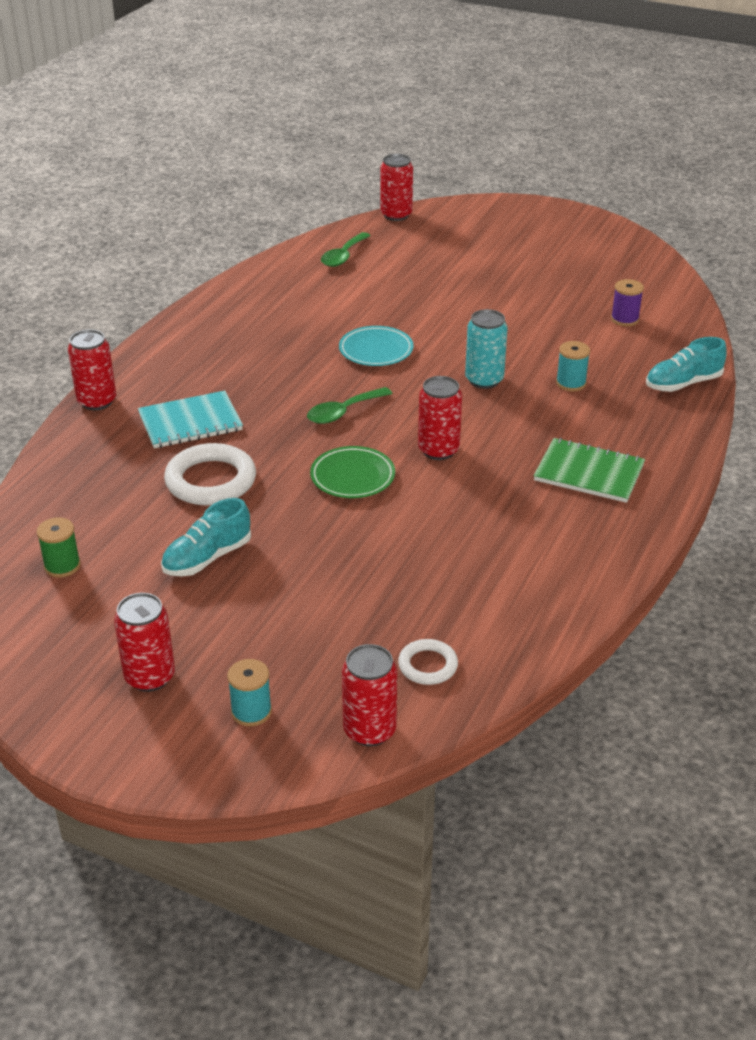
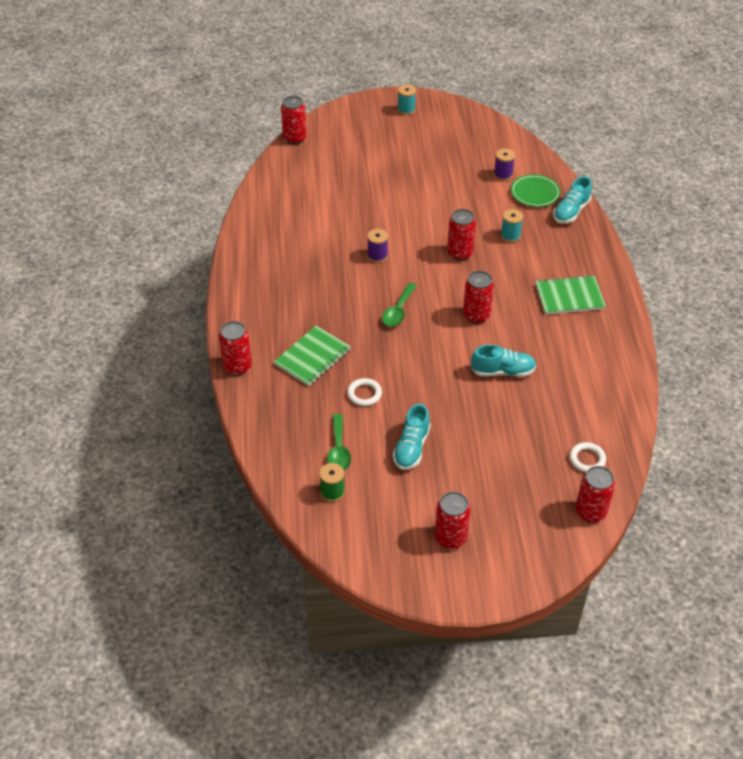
camera: 30 degrees left, 10 degrees up
(190, 422) = (312, 357): turquoise notebook -> green notebook
(211, 480) = (364, 394): white ring -> white ring, size x0.56
(251, 711) = (523, 531): turquoise spool -> turquoise spool (406, 110)
(343, 256) = (290, 186): green spoon -> green spoon (338, 450)
(352, 477) = (444, 355): green plate -> green plate (535, 193)
(376, 350) = (377, 256): turquoise plate -> purple spool
(412, 521) = (503, 371): none -> turquoise shoe
(484, 380) = (460, 253): turquoise can -> red can

